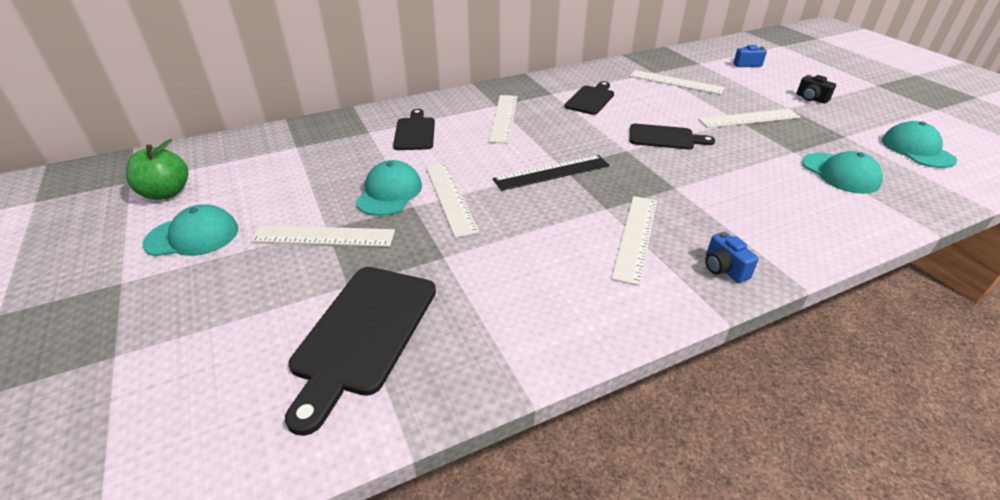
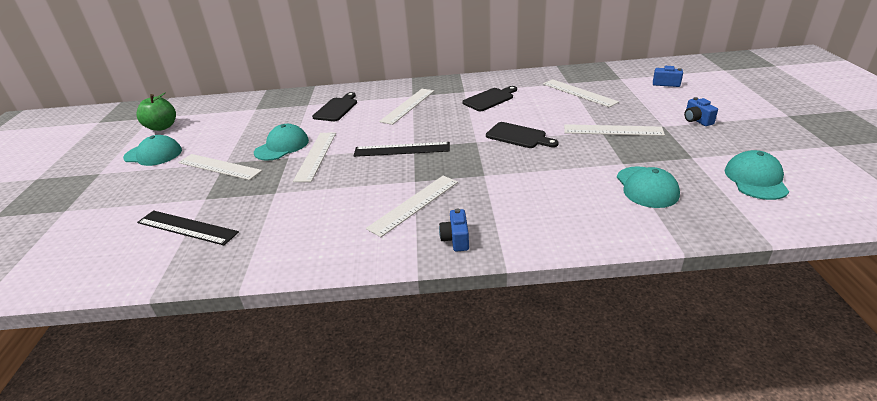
camera: 25 degrees right, 5 degrees down
(362, 334) = (187, 227): black cutting board -> black ruler
(811, 98) = (696, 120): black camera -> blue camera

